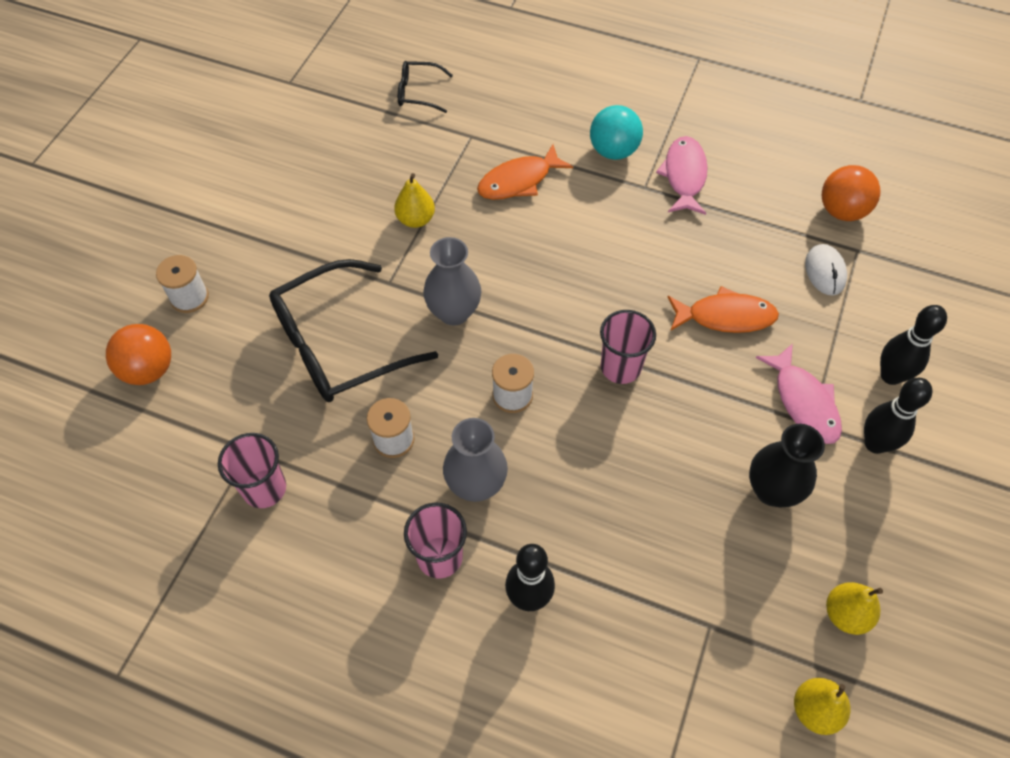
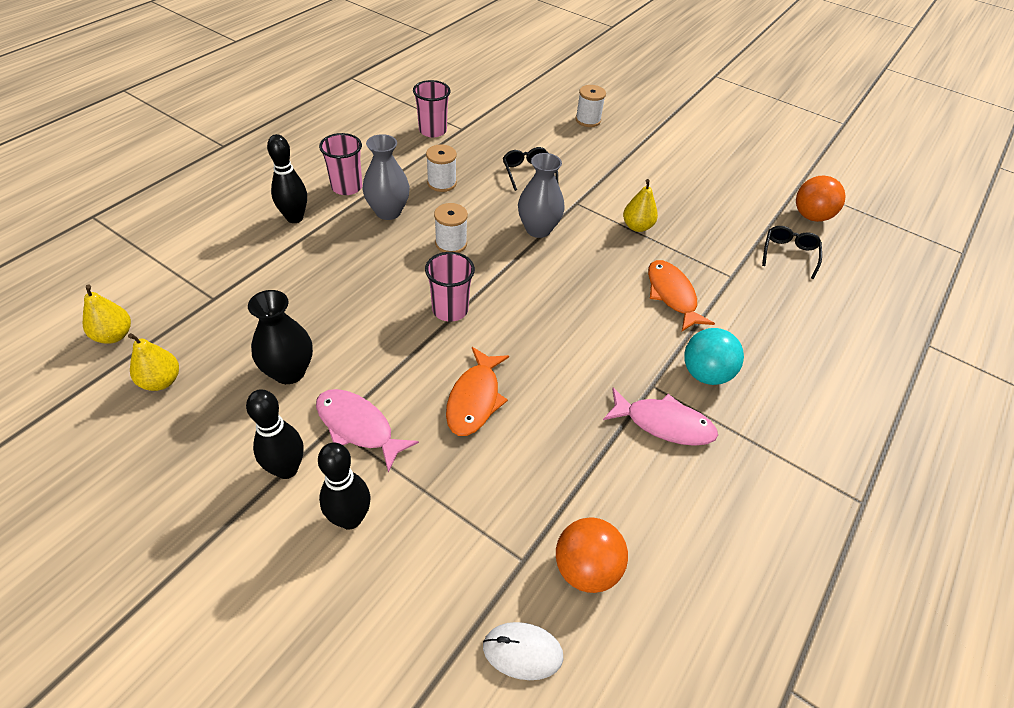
camera: 100 degrees right, 10 degrees down
(149, 370) = (536, 101): orange ball -> orange ball (811, 216)
(339, 345) = (528, 172): black glasses -> black glasses, size x0.48
(803, 402) = (358, 427): pink fish -> pink fish turned 45 degrees clockwise
(825, 271) = (502, 511): white mouse -> white mouse (522, 651)

